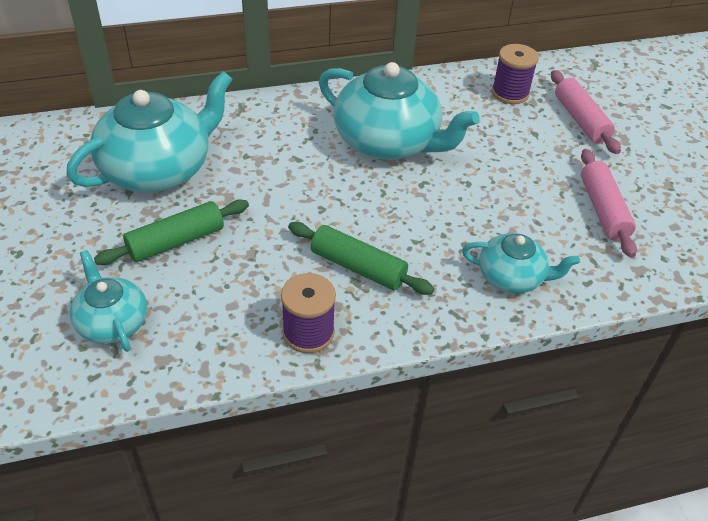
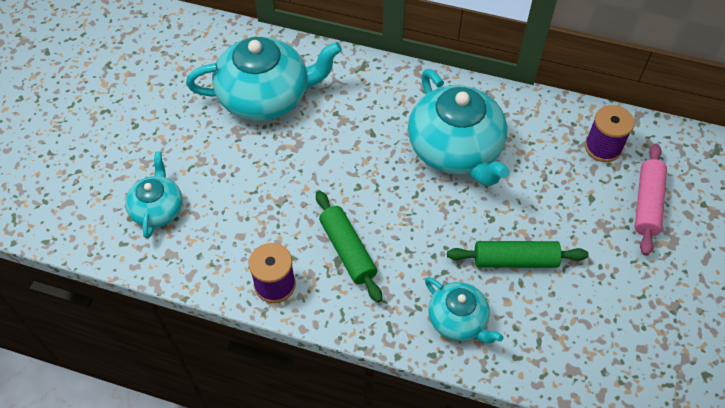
camera: 35 degrees right, 10 degrees up
(176, 241) = (238, 165): green rolling pin -> green rolling pin (515, 260)
(603, 210) = (589, 300): pink rolling pin -> none

